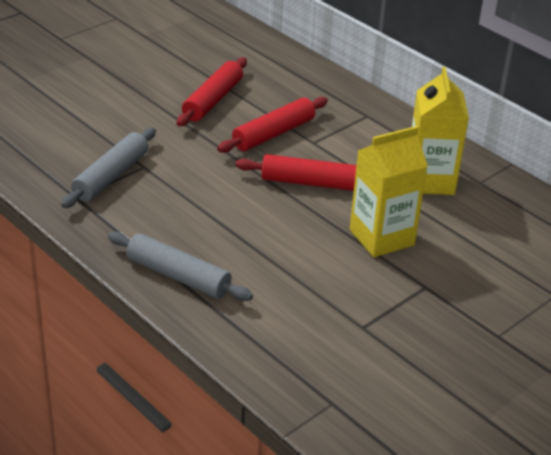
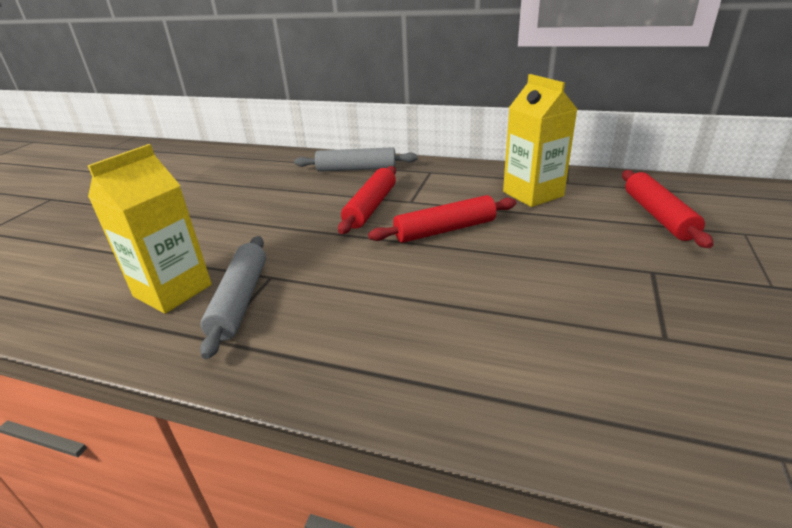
camera: 25 degrees left, 5 degrees down
(178, 276) = (417, 379): grey rolling pin -> grey rolling pin (356, 169)
(213, 100) = (292, 202): red rolling pin -> red rolling pin (658, 216)
(381, 237) = (559, 247): yellow carton -> yellow carton (173, 290)

